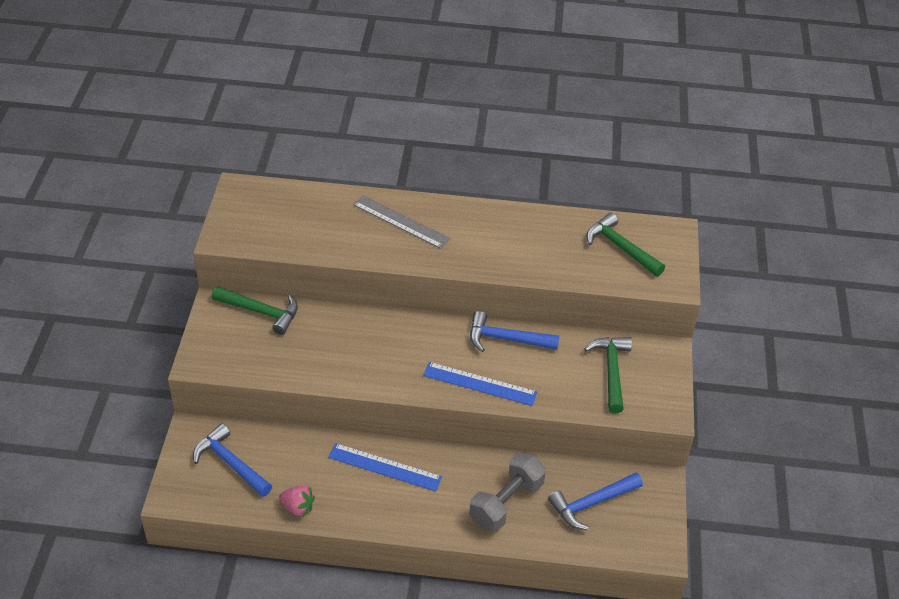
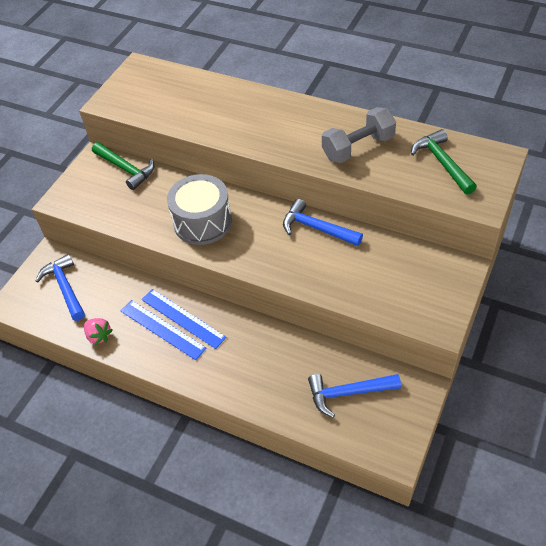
camera: 25 degrees right, 5 degrees up
(379, 356) = (202, 222): none -> grey drum
(400, 222) = (254, 110): grey ruler -> none
(480, 383) = (276, 262): blue ruler -> blue ruler (162, 329)
(506, 502) = (271, 373): grey dumbbell -> grey dumbbell (358, 147)
(611, 371) = (401, 275): green hammer -> none

